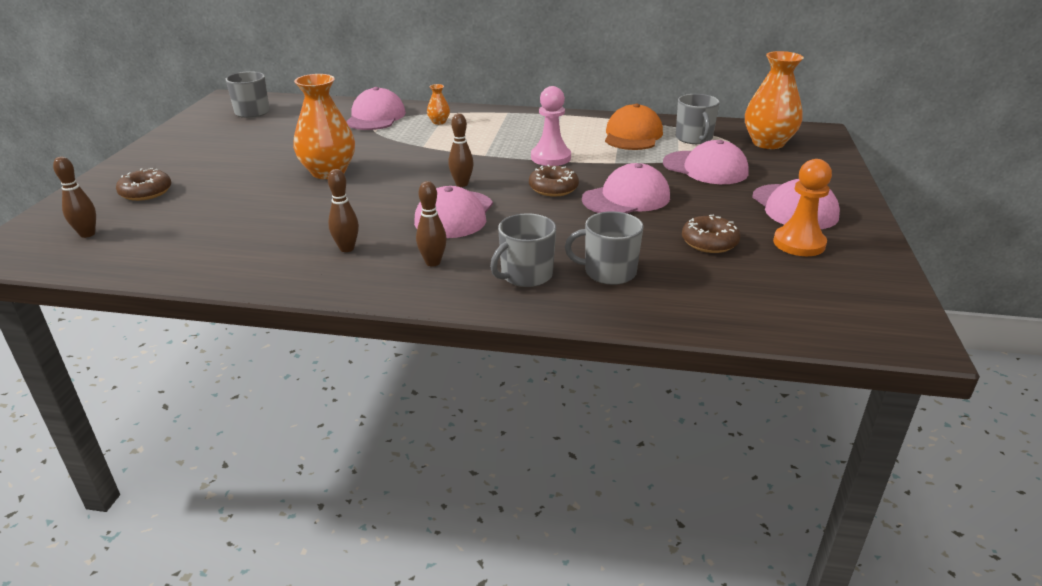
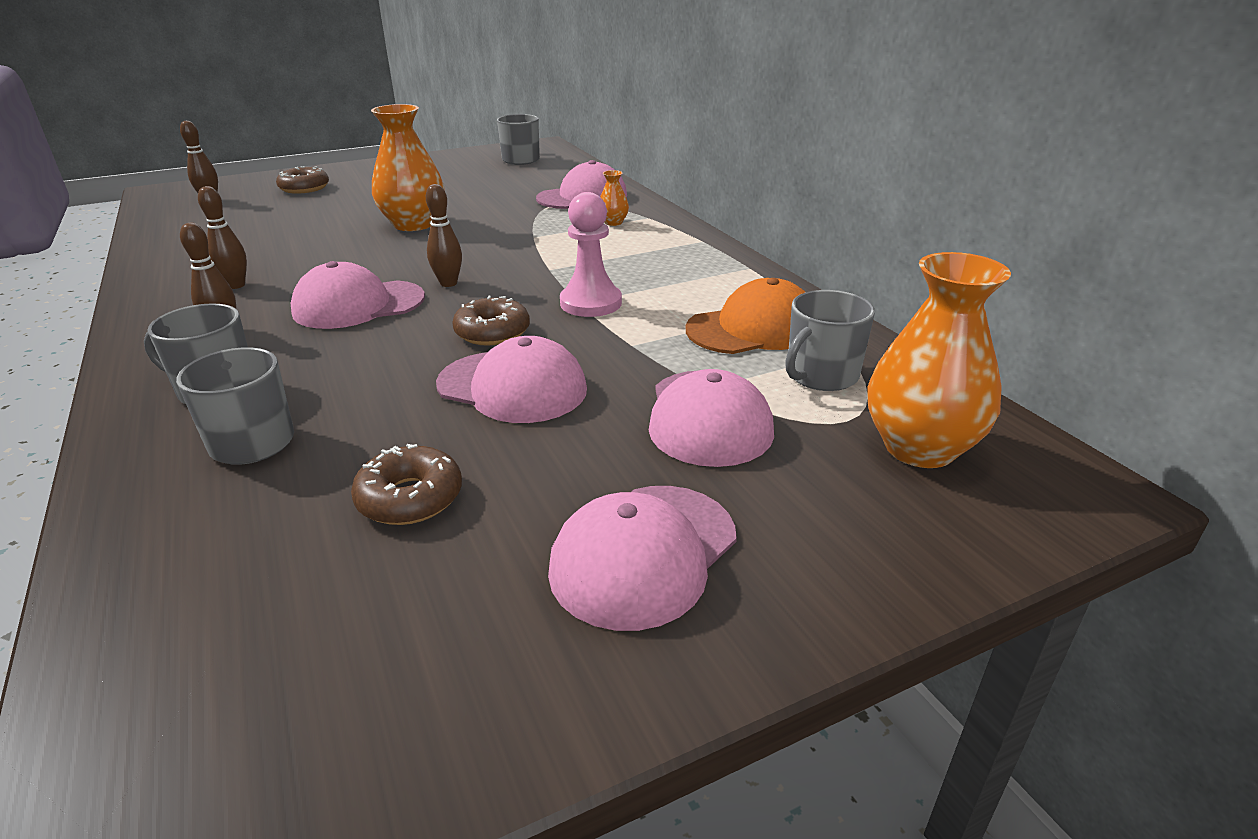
camera: 55 degrees right, 0 degrees up
(799, 243) = (478, 600): orange pawn -> none

